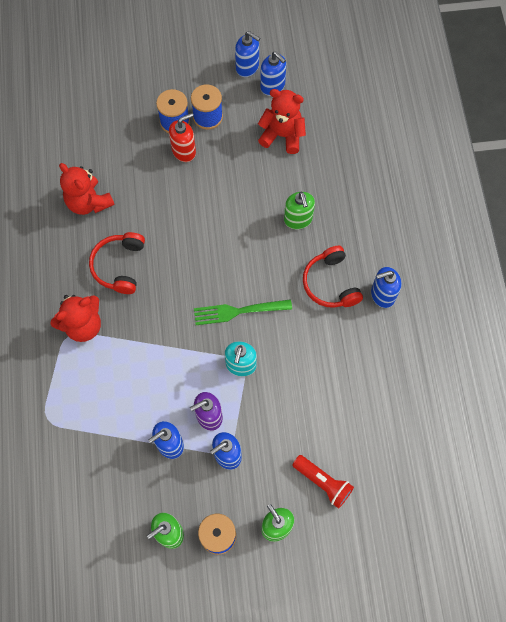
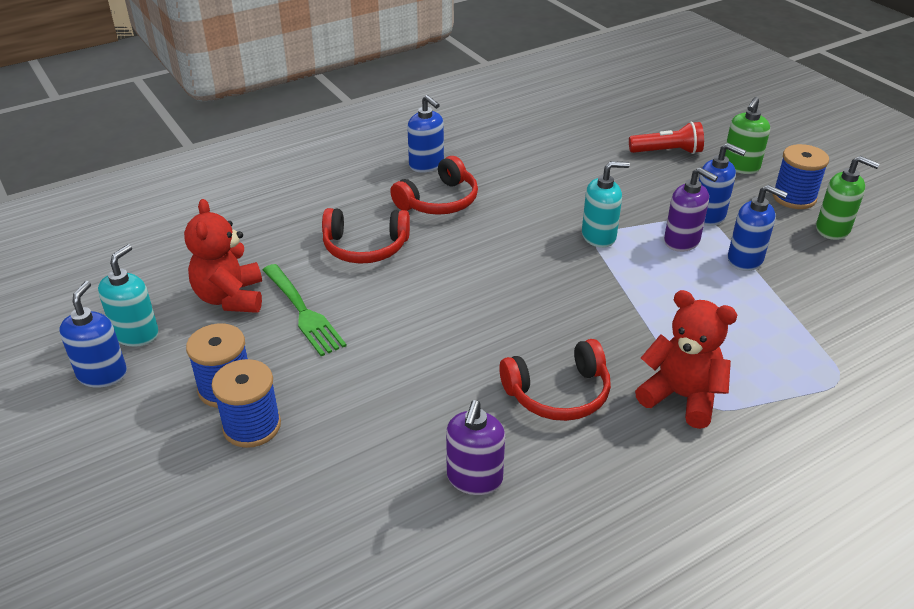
camera: 115 degrees left, 30 degrees down
(89, 202) = (474, 479): red teddy bear -> purple soap dispenser
(184, 151) = (307, 394): red soap dispenser -> none
(239, 311) = (532, 258): green fork -> green fork (302, 311)
(273, 86) = (136, 334): blue soap dispenser -> turquoise soap dispenser
(298, 219) = (365, 247): green soap dispenser -> red headphones
(323, 482) = (667, 152): red flashlight -> red flashlight turned 75 degrees clockwise

